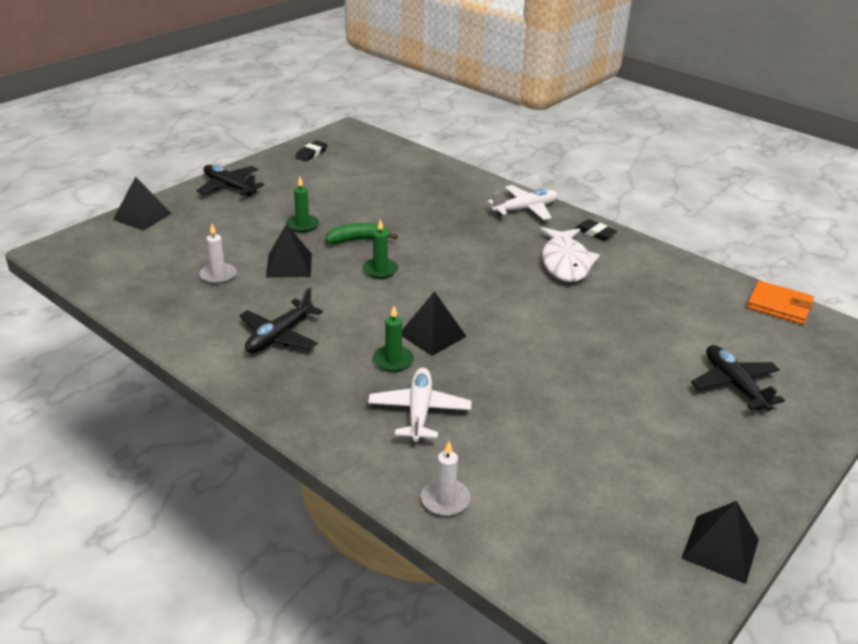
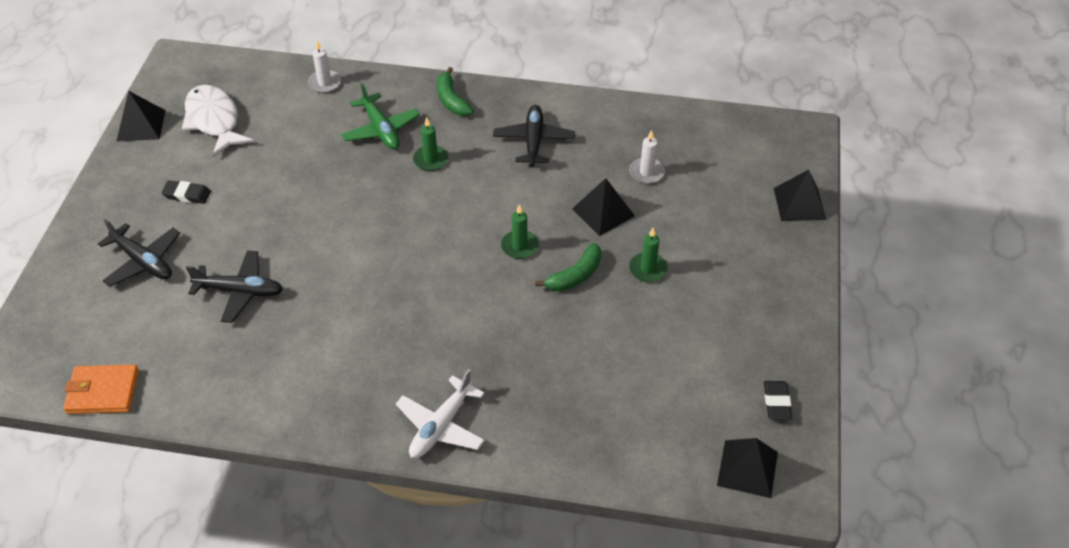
camera: 150 degrees right, 15 degrees up
(229, 187) = (783, 288): black plane -> black plane (240, 291)
(315, 410) = (451, 100): none -> green banana
(419, 411) = (381, 129): white plane -> green plane
(432, 335) = (418, 196): black pyramid -> black pyramid (747, 468)
(565, 262) = (349, 349): white fish -> white fish (214, 120)
(595, 233) = (338, 421): black eraser -> black eraser (187, 194)

